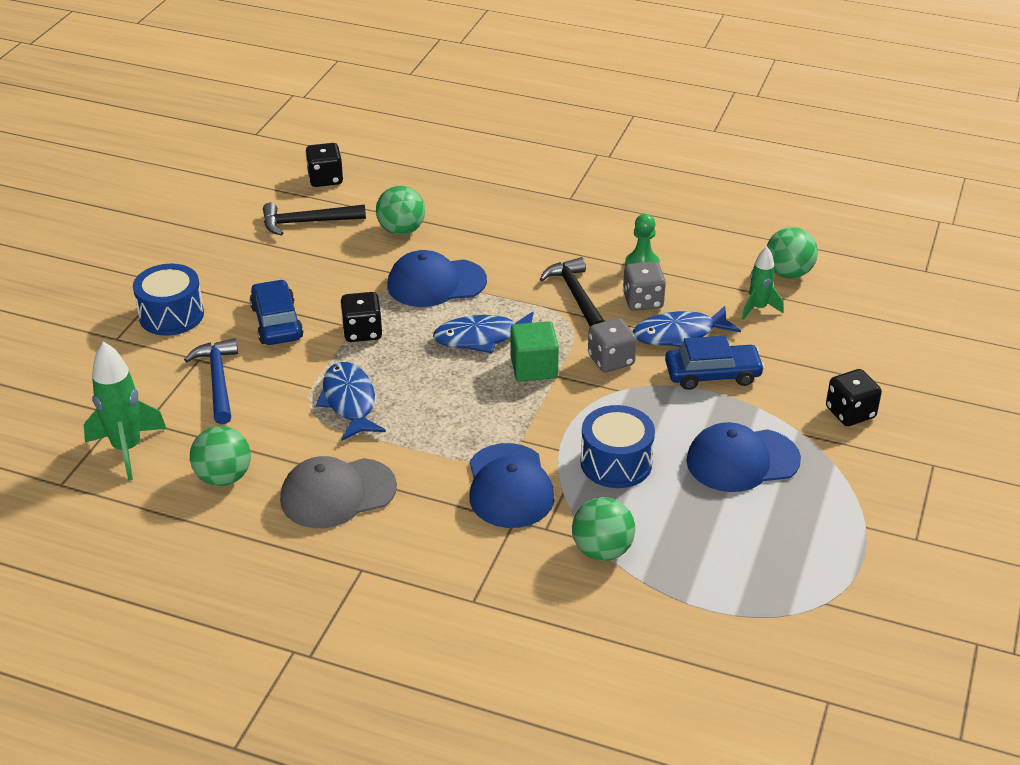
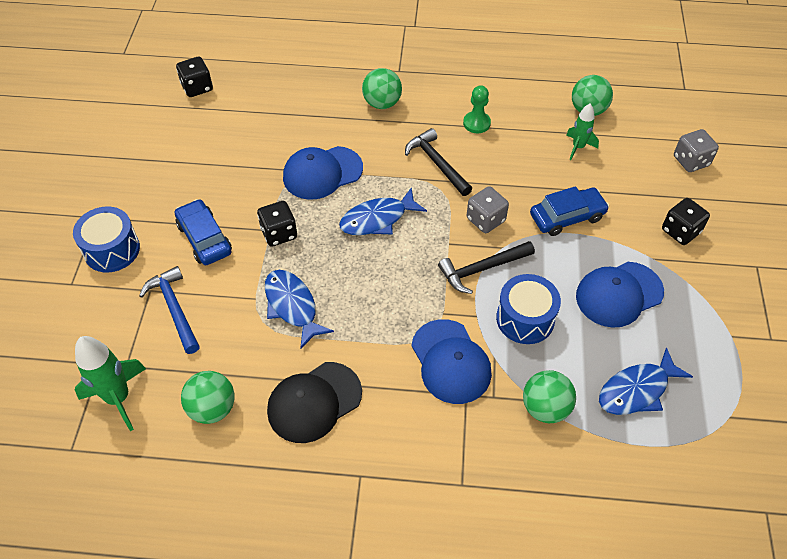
camera: 15 degrees left, 15 degrees up
(307, 222) = (196, 133): black hammer -> black hammer (482, 269)
(337, 493) = (314, 402): grey cap -> black cap
(401, 230) = (276, 126): green ball -> green ball (382, 103)
(534, 367) = (428, 240): green cube -> none
(643, 301) = (489, 158): grey dice -> grey dice (691, 161)
(679, 334) = (528, 184): blue fish -> blue fish (637, 390)

